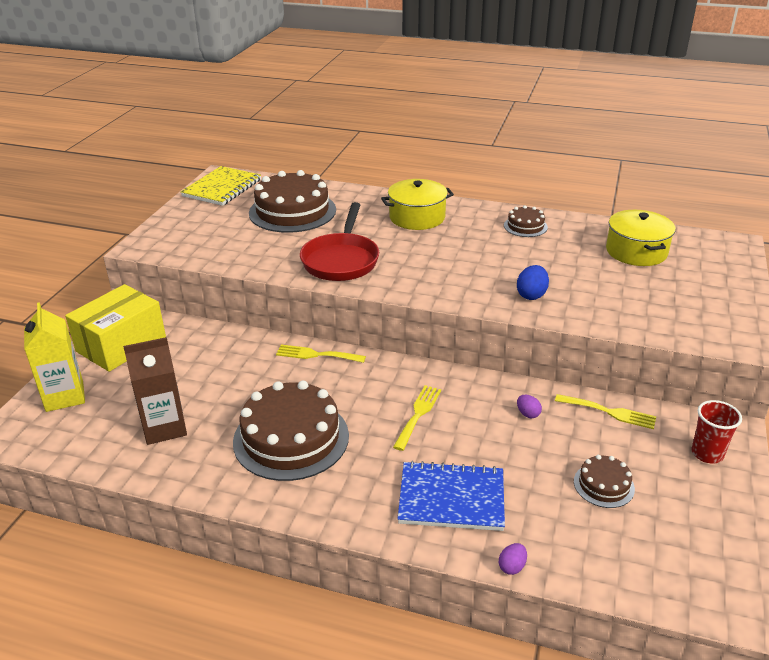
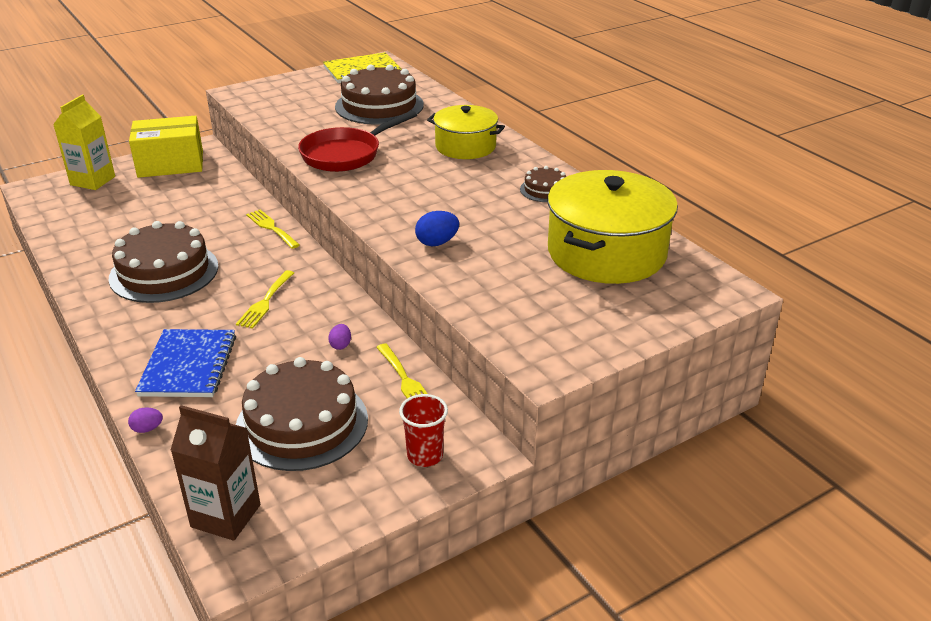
camera: 40 degrees right, 0 degrees up
(164, 427) = (110, 226): brown carton -> brown carton (226, 516)
(418, 414) = (265, 302): yellow fork -> yellow fork turned 135 degrees clockwise
(451, 498) = (188, 366): blue notebook -> blue notebook turned 45 degrees clockwise
(603, 485) = (302, 423): brown cake -> brown cake, size x2.08
(636, 251) = (606, 253): yellow pot -> yellow pot, size x1.61

